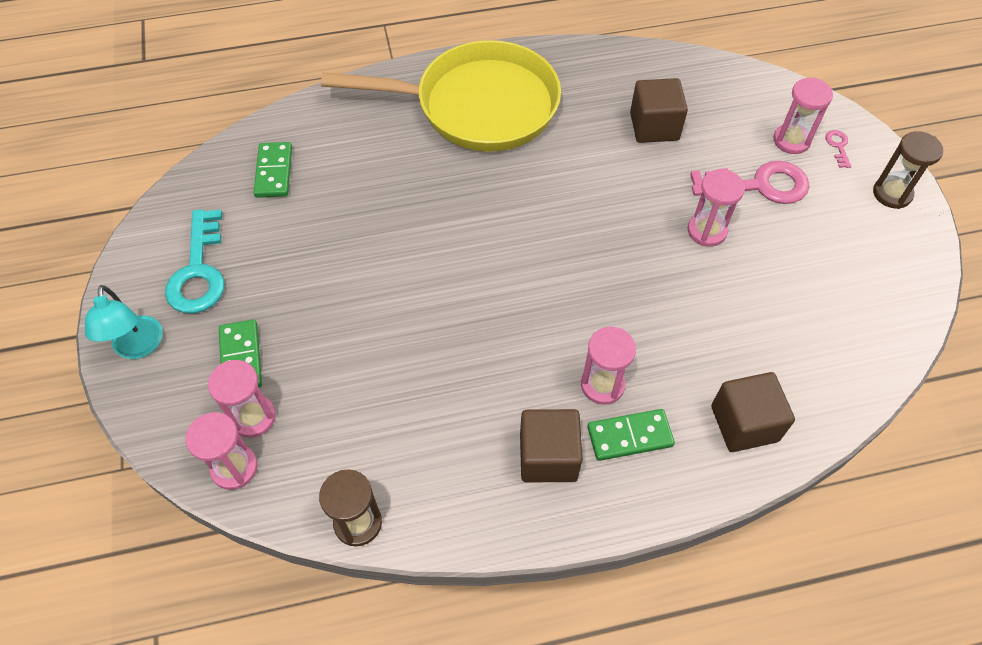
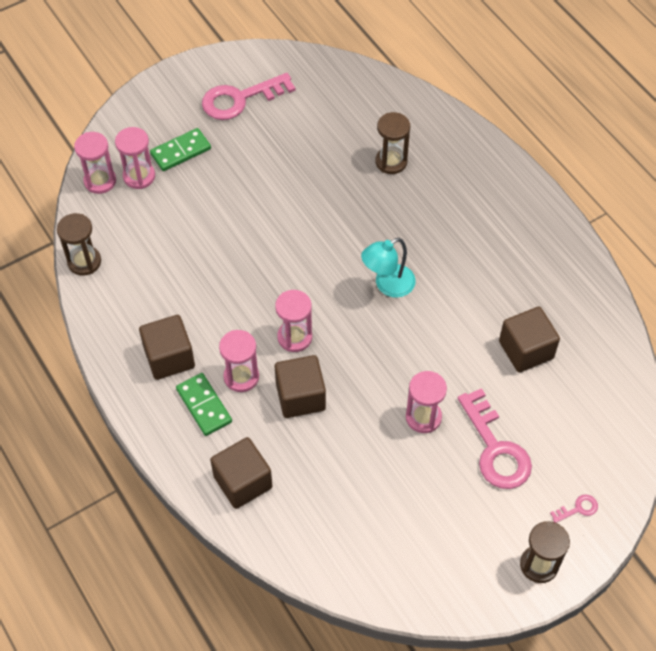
camera: 70 degrees right, 0 degrees up
(138, 347) = (167, 93): turquoise lamp -> turquoise lamp (388, 285)
(199, 271) = (240, 99): turquoise key -> pink key
(274, 172) = (347, 105): green domino -> none
(374, 158) = (391, 162): none -> brown hourglass
(477, 106) = (482, 212): yellow pan -> none
(648, 333) = (300, 396): none -> brown cube
(791, 140) = (565, 466): pink hourglass -> pink hourglass (294, 337)

